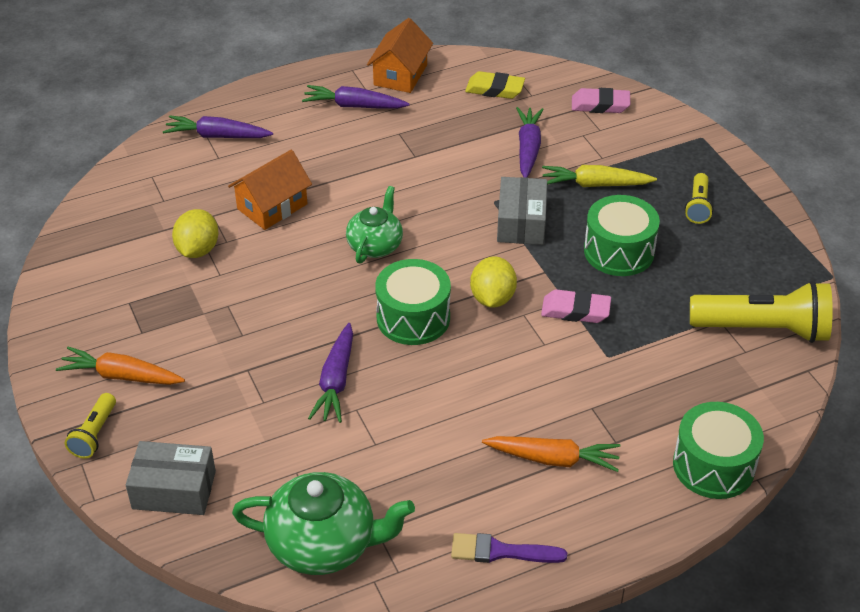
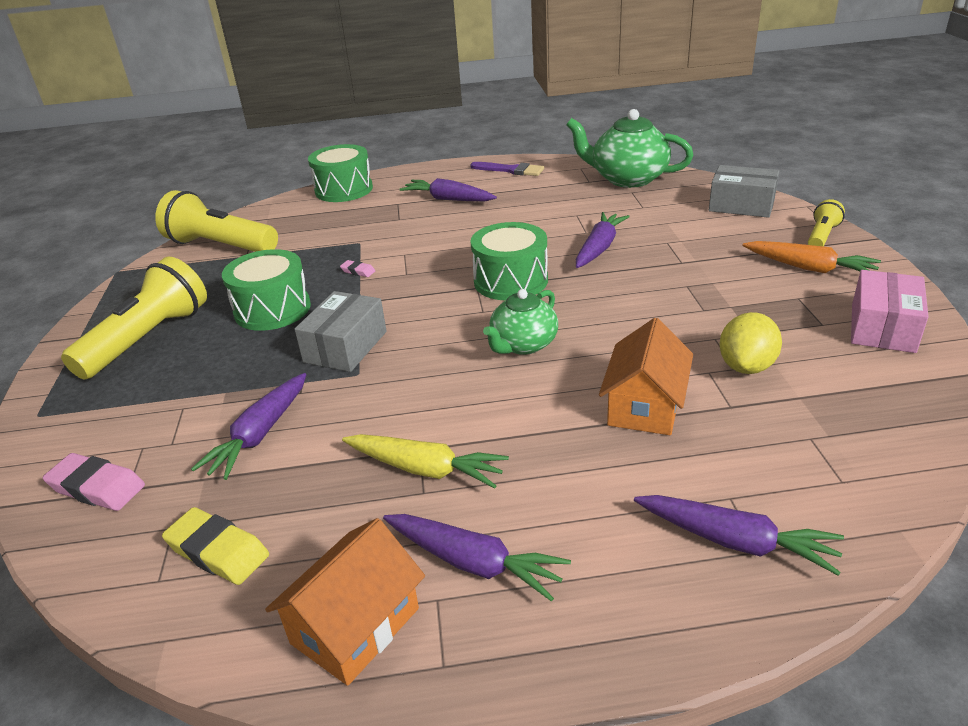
camera: 160 degrees left, 10 degrees down
(81, 304) = (882, 327): none -> pink box
(272, 206) = (644, 406): orange house -> orange house turned 45 degrees counterclockwise
(492, 298) = (426, 287): yellow lemon -> none
(553, 459) = (448, 199): orange carrot -> purple carrot
(575, 310) = (358, 271): pink eraser -> pink eraser, size x0.52
(595, 184) = (226, 376): yellow carrot -> yellow carrot (425, 469)
(698, 206) = (148, 339): yellow flashlight -> yellow flashlight, size x2.00

